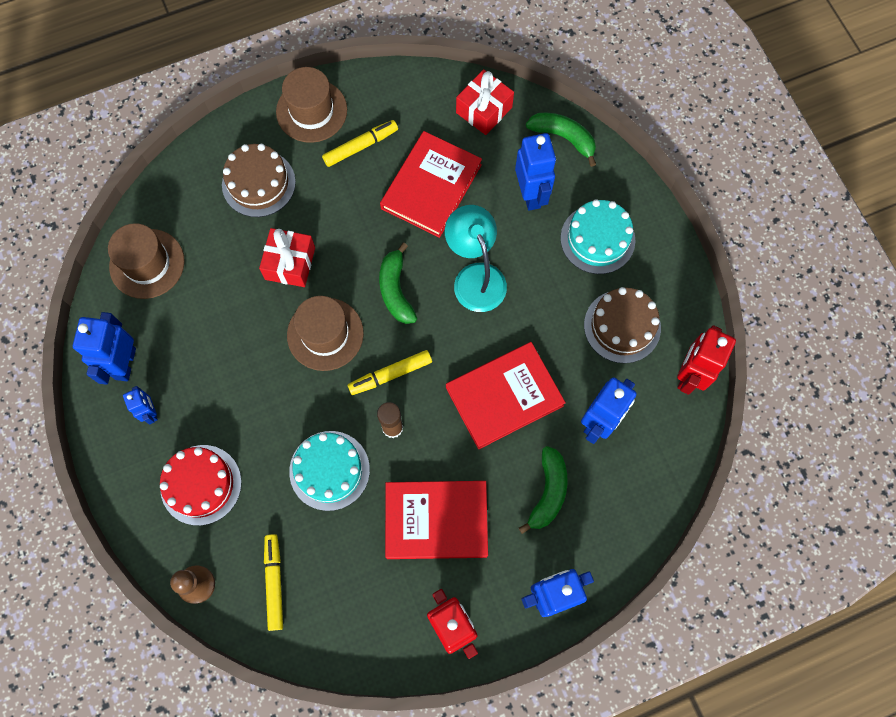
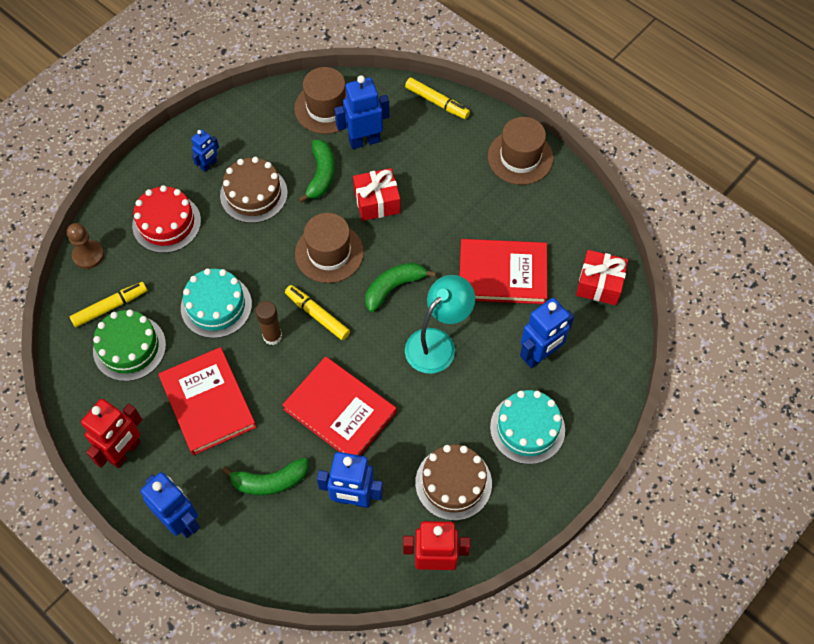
camera: 65 degrees right, 10 degrees down
(125, 363) = (239, 131): blue robot -> blue robot (364, 141)
(258, 183) = (434, 149): brown cake -> brown cake (253, 194)
(334, 579) = (129, 348): none -> green cake
(361, 146) = (509, 206): yellow marker -> yellow marker (437, 102)
(563, 138) = (611, 359): green banana -> green banana (321, 175)

